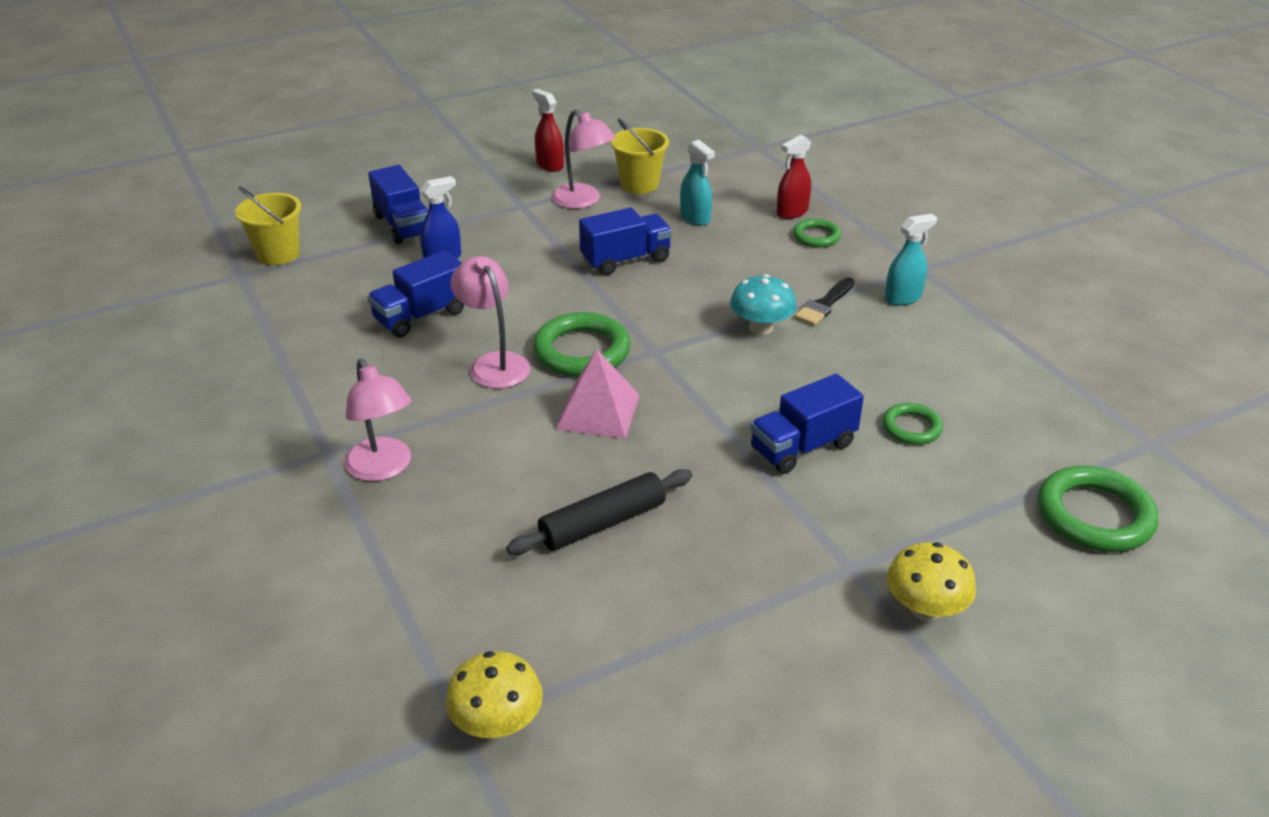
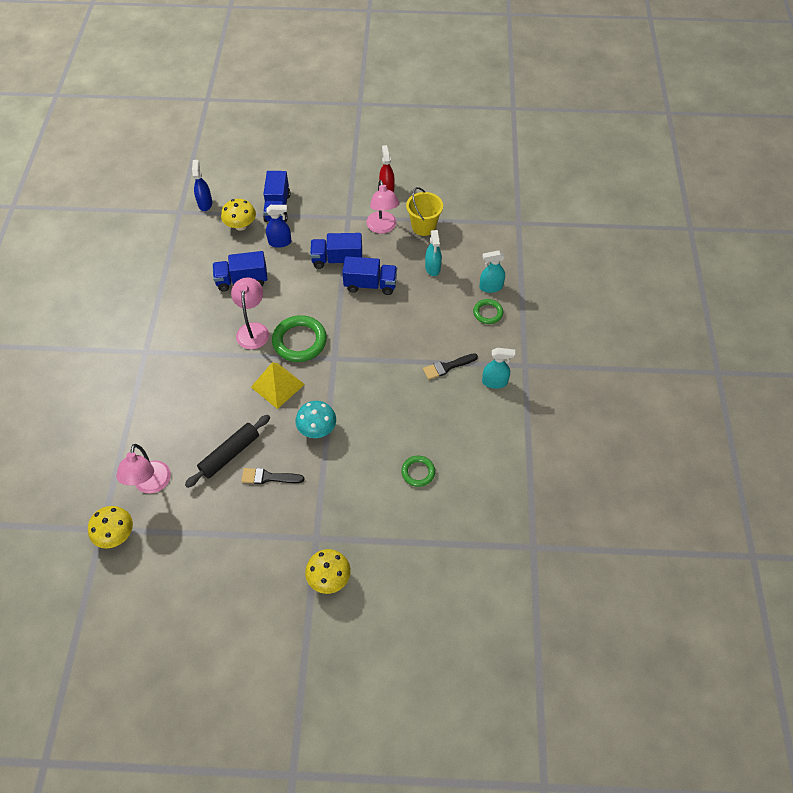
camera: 30 degrees right, 20 degrees up
(278, 254) = (205, 203): yellow bucket -> blue spray bottle
(361, 260) = (241, 225): none -> yellow mushroom
(383, 468) = (161, 373): pink lamp -> pink lamp (151, 485)
(598, 412) = (277, 385): pink pyramid -> yellow pyramid
(602, 523) = (230, 454): black rolling pin -> black rolling pin turned 45 degrees counterclockwise
(697, 525) = (269, 477): none -> black brush
(761, 328) = (400, 367): turquoise mushroom -> turquoise mushroom (317, 429)
(792, 212) = (491, 287): red spray bottle -> turquoise spray bottle
(803, 447) = (354, 456): blue truck -> blue truck (337, 260)
(1094, 515) = (457, 572): green ring -> none

